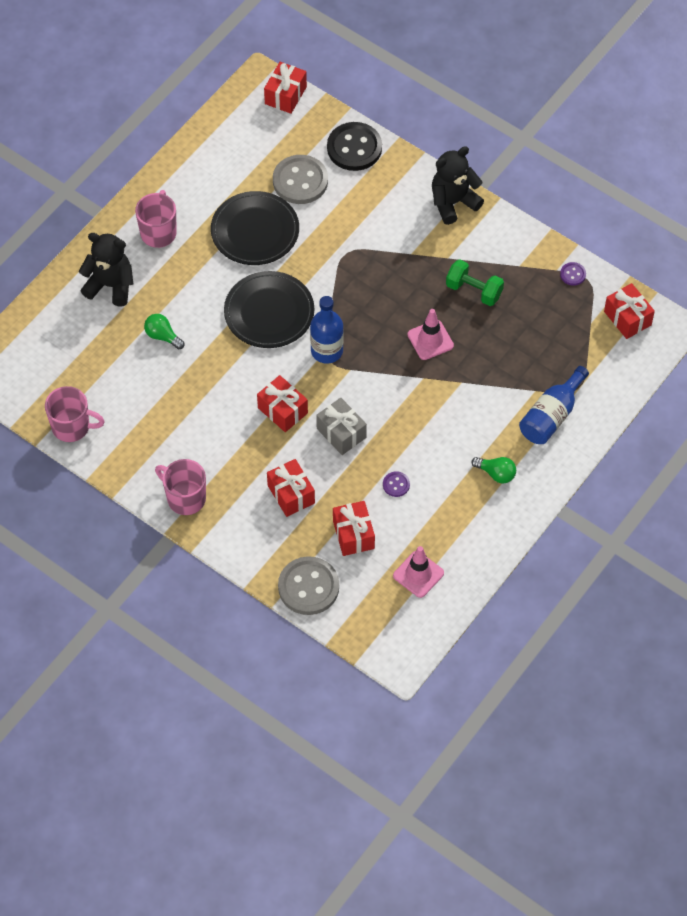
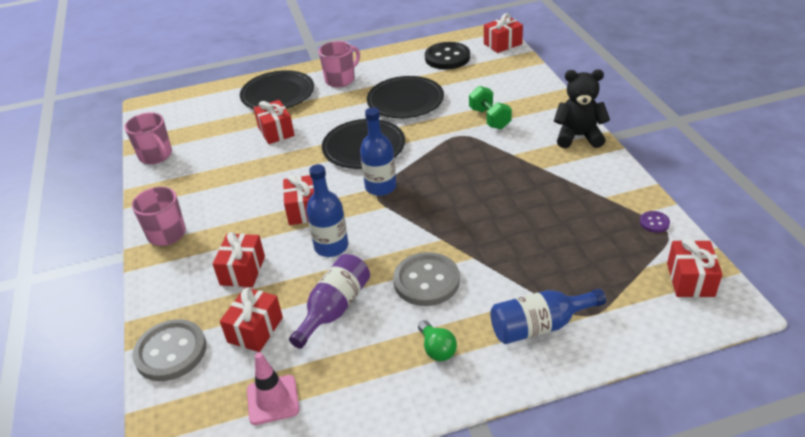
camera: 40 degrees right, 20 degrees down
(110, 285) = (278, 94): black teddy bear -> black plate
(162, 336) = (276, 131): green light bulb -> red gift
(300, 181) = (467, 86): grey button -> grey button (426, 281)
(341, 433) = (331, 246): grey gift -> blue bottle
(354, 148) = (526, 82): black button -> black button (447, 58)
(396, 485) = (334, 309): purple button -> purple bottle
(430, 340) = (474, 215): pink traffic cone -> none
(474, 290) = (546, 197): green dumbbell -> green dumbbell (489, 118)

